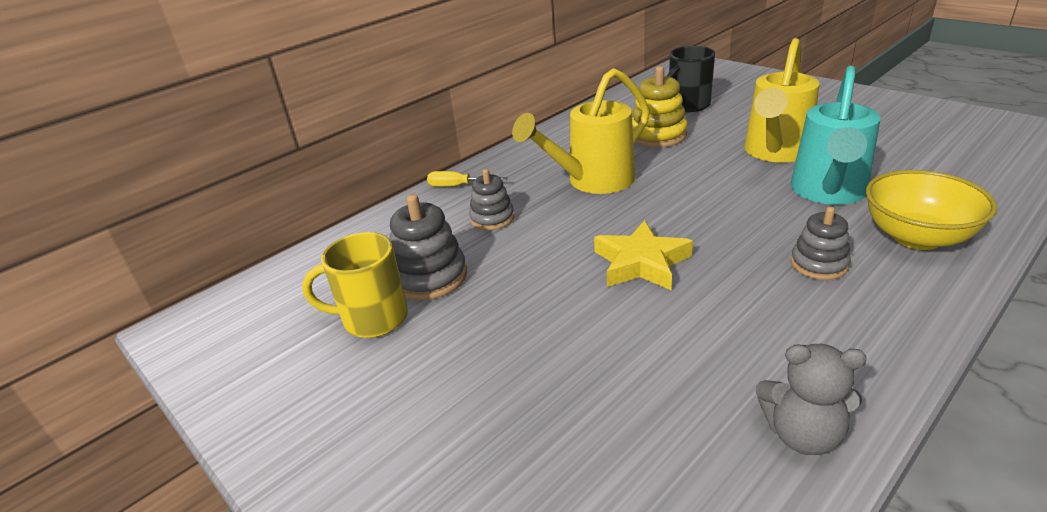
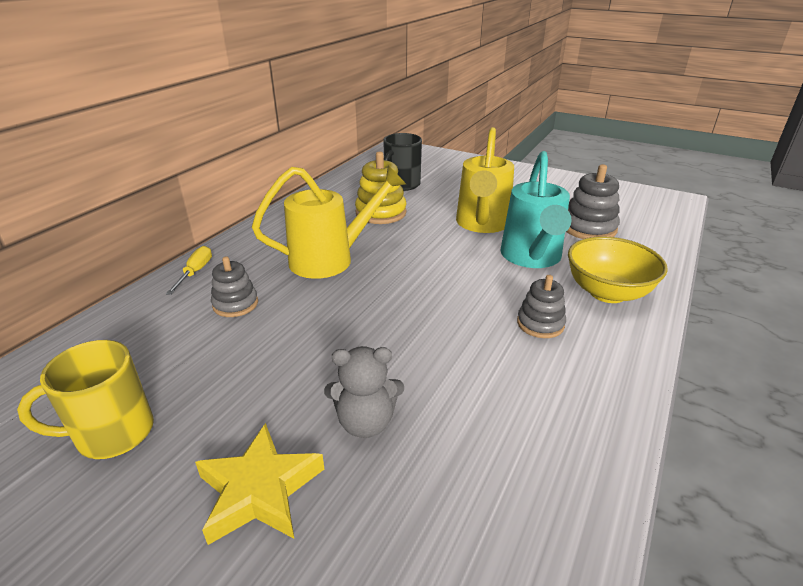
camera: 20 degrees left, 0 degrees up
(429, 277) = (175, 375): grey stacking toy -> grey stacking toy (588, 228)
(458, 186) = (195, 272): yellow screwdriver -> yellow screwdriver turned 105 degrees clockwise
(593, 181) = (330, 259): yellow watering can -> yellow watering can turned 150 degrees counterclockwise
(641, 263) = (389, 337): yellow star -> yellow star (260, 490)
(802, 434) = (567, 496): grey teddy bear -> grey teddy bear (365, 422)

